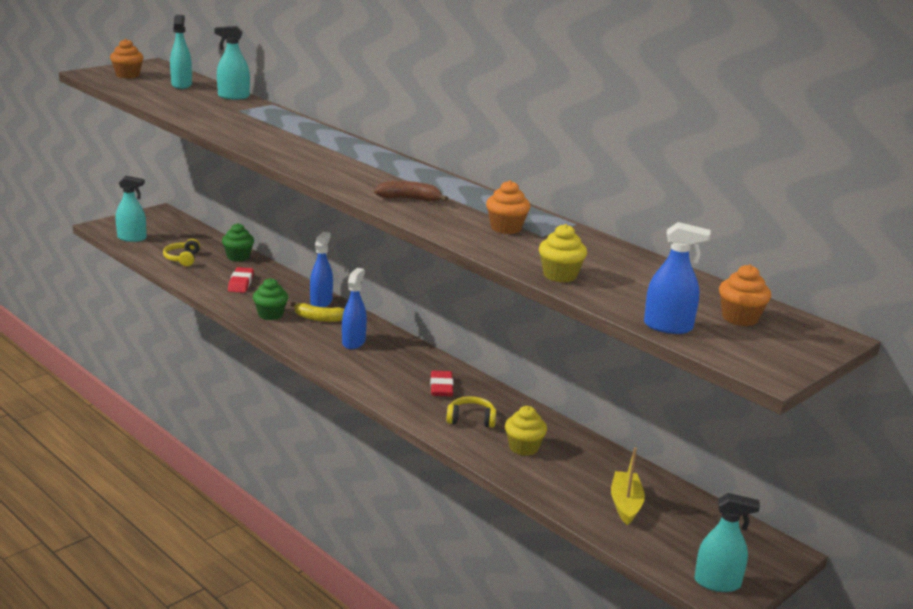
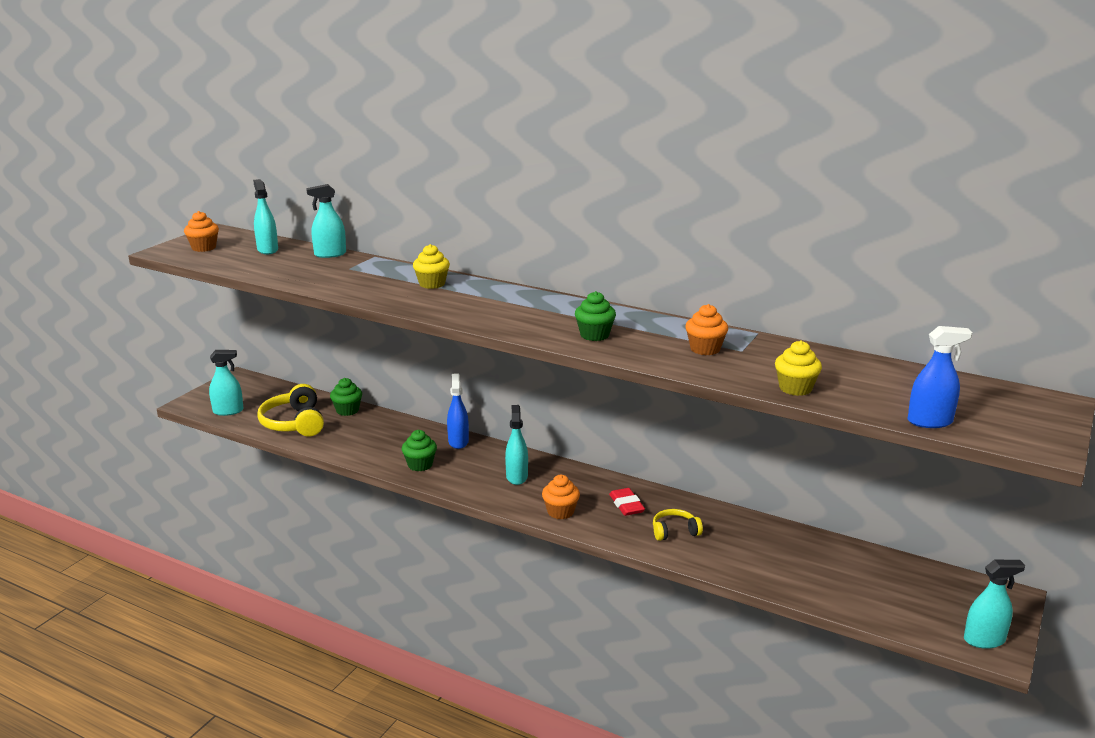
camera: 15 degrees left, 0 degrees up
(182, 259) = (294, 423): yellow headphones -> yellow headphones, size x1.78
(241, 283) = (369, 438): red eraser -> none
(319, 318) = (468, 459): yellow banana -> none
(353, 342) = (517, 477): blue spray bottle -> turquoise spray bottle
(410, 199) = (594, 335): brown banana -> green cupcake
(523, 447) = (738, 549): yellow cupcake -> yellow cupcake (432, 284)
(625, 504) = (860, 583): yellow boat -> none
(740, 318) = (975, 400): orange cupcake -> orange cupcake (560, 512)

